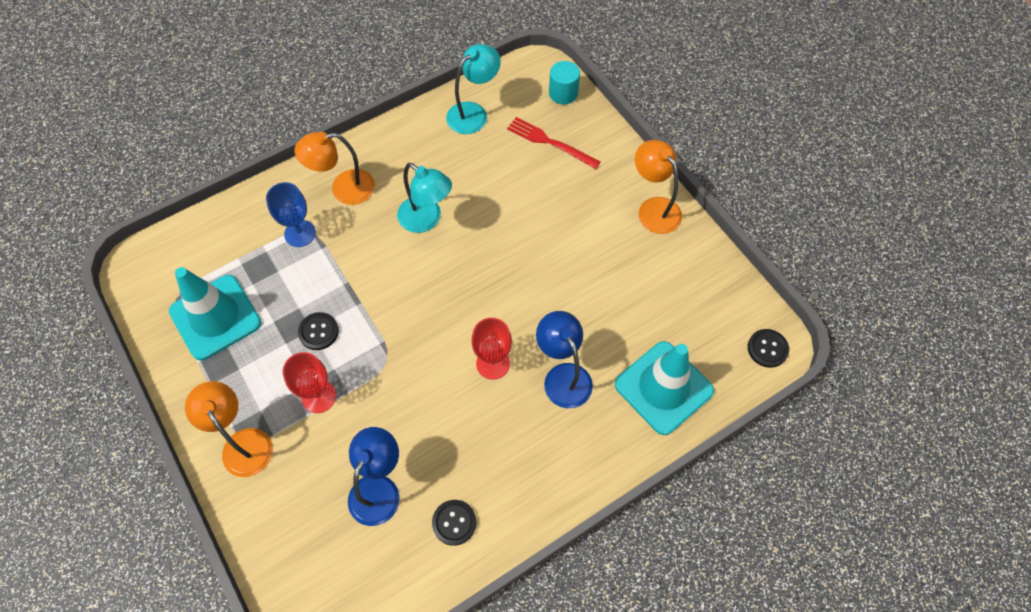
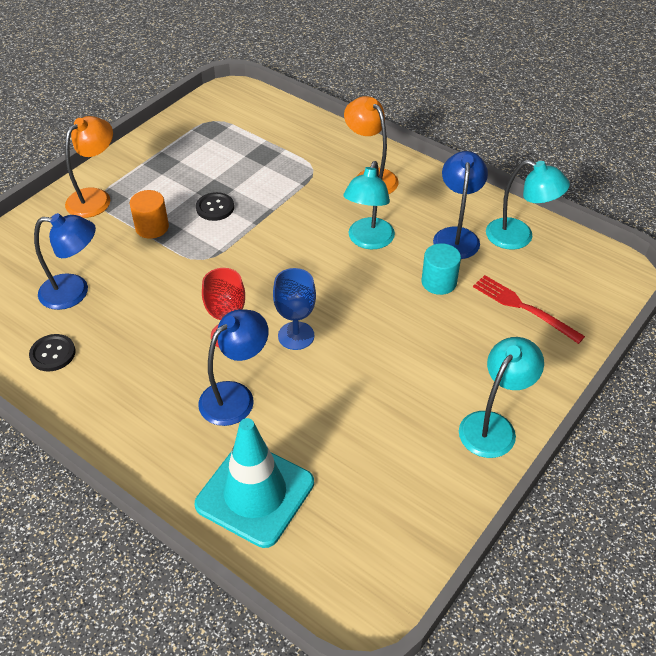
camera: 70 degrees right, 15 degrees down
(215, 317) = (204, 146): turquoise traffic cone -> none
(300, 233) = (308, 166): blue goblet -> blue goblet (296, 336)
(319, 396) = (152, 227): red goblet -> orange cylinder
(451, 154) = (456, 236): none -> blue lamp
(550, 142) = (523, 307): red fork -> red fork turned 60 degrees counterclockwise
(563, 93) = (599, 301): turquoise cylinder -> turquoise cylinder (439, 282)
(653, 208) = (493, 426): orange lamp -> turquoise lamp
(767, 349) = (352, 598): black button -> none

